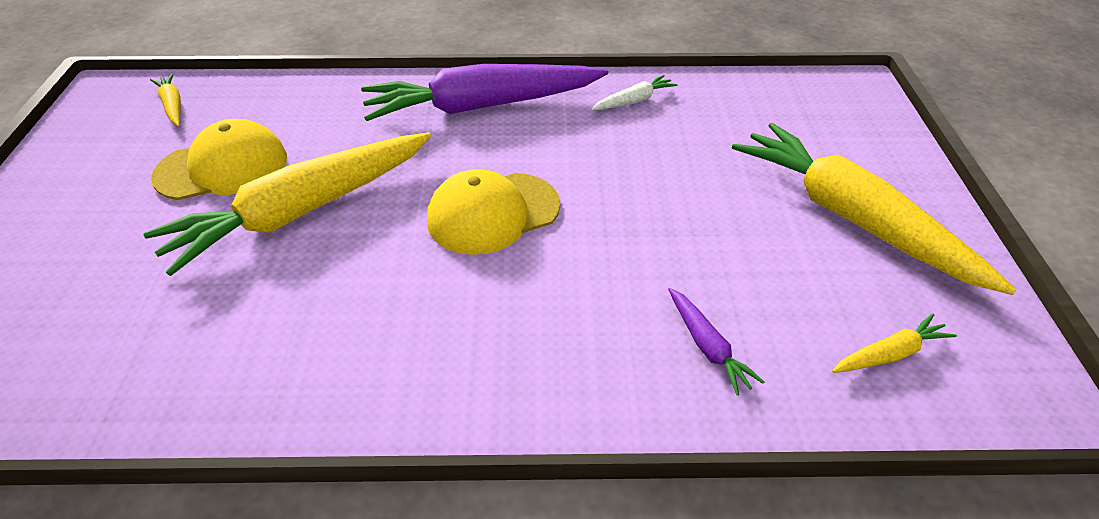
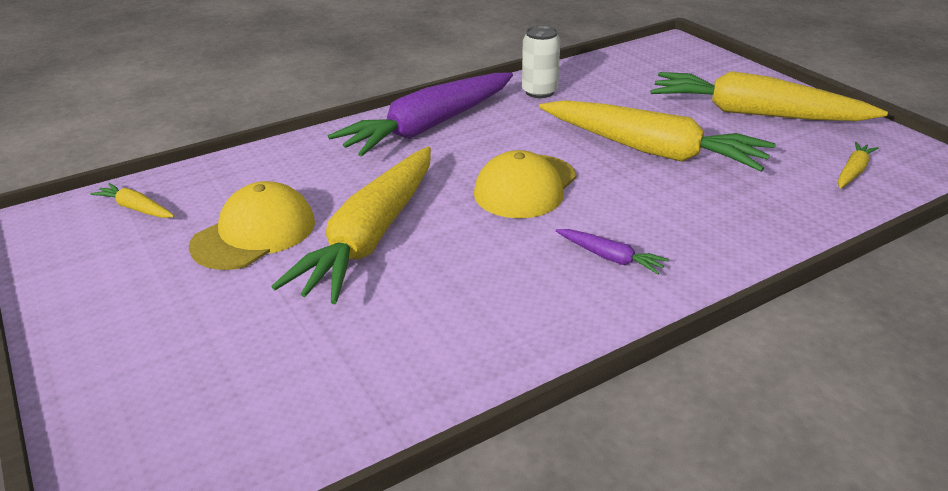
camera: 30 degrees left, 10 degrees down
(634, 101) = (539, 92): white carrot -> white can
(671, 221) = (651, 150): none -> yellow carrot
(707, 346) = (755, 206): purple carrot -> purple carrot (610, 257)

